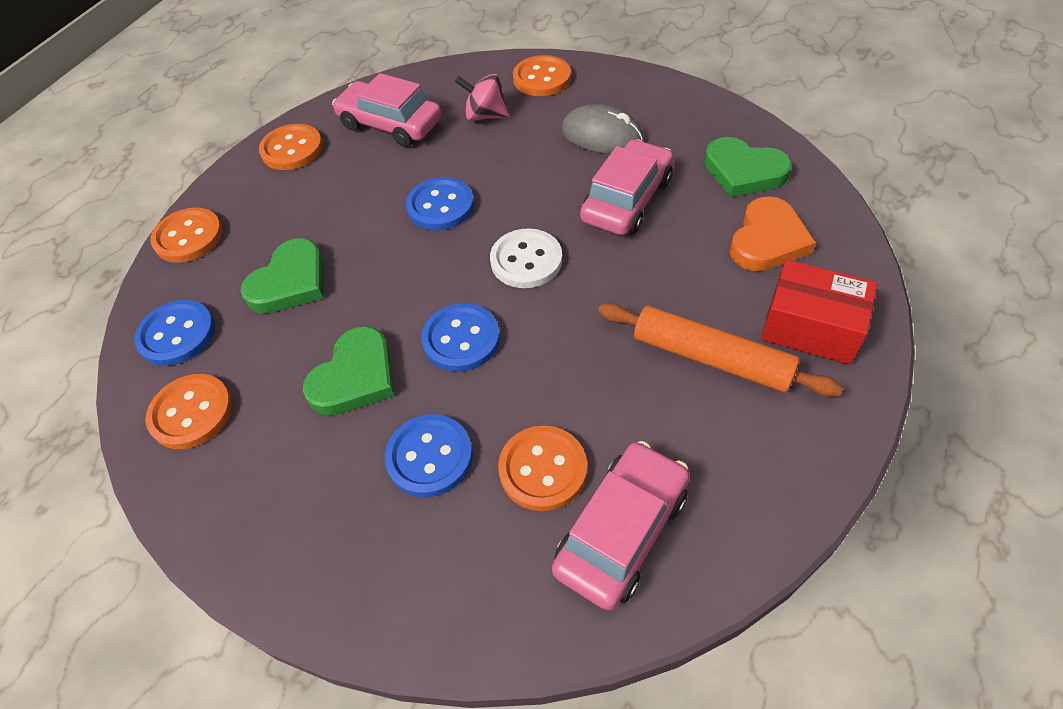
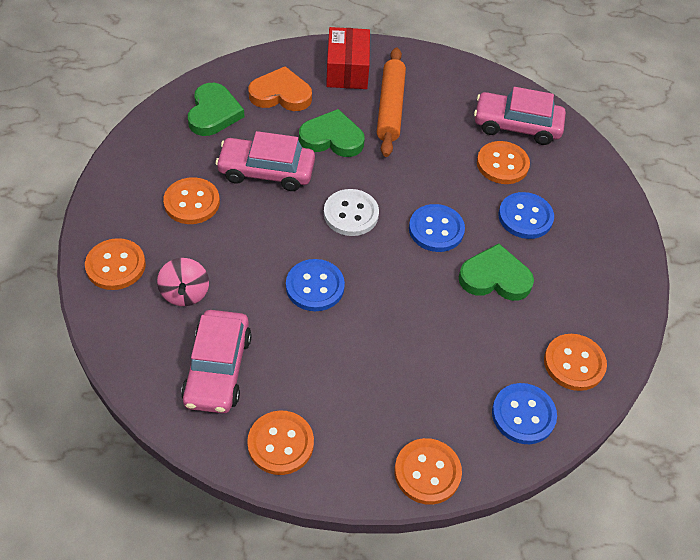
camera: 120 degrees left, 0 degrees up
(290, 282) = (438, 359): green heart -> green heart (332, 138)
(601, 135) = (192, 202): grey mouse -> orange button

